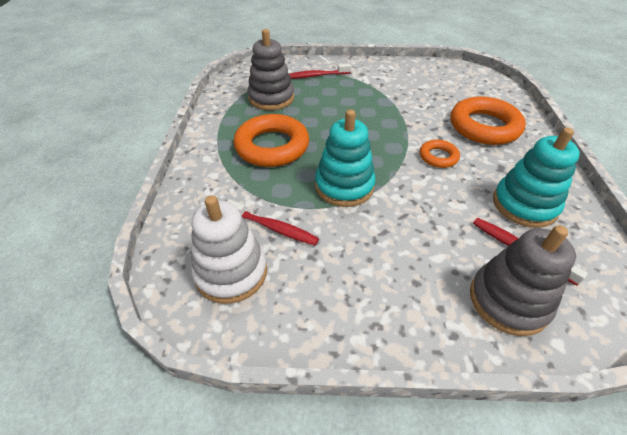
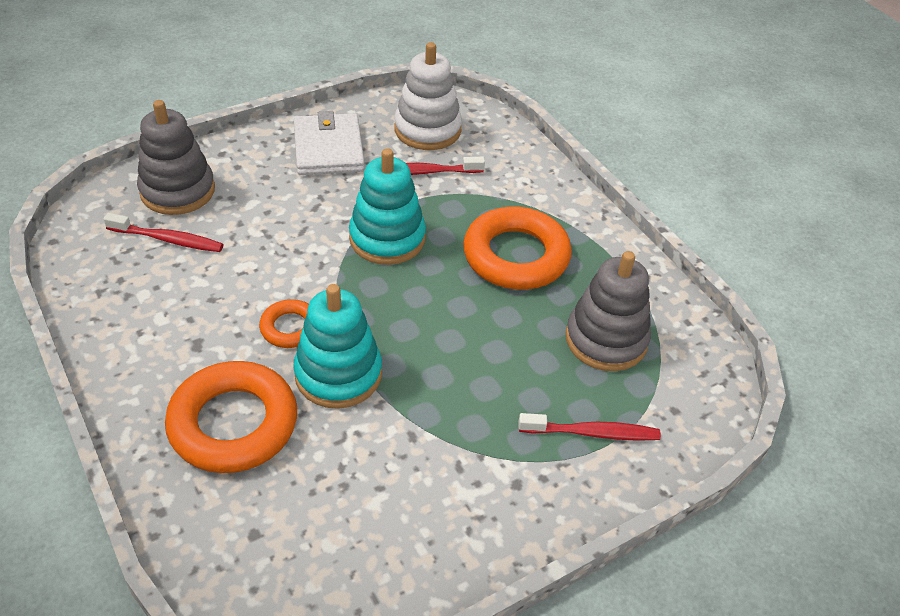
camera: 145 degrees right, 0 degrees up
(316, 76) = (592, 433): red toothbrush -> red toothbrush turned 45 degrees clockwise
(339, 291) = (328, 148): none -> white wallet
(524, 205) = (162, 296): turquoise stacking toy -> turquoise stacking toy (338, 374)

